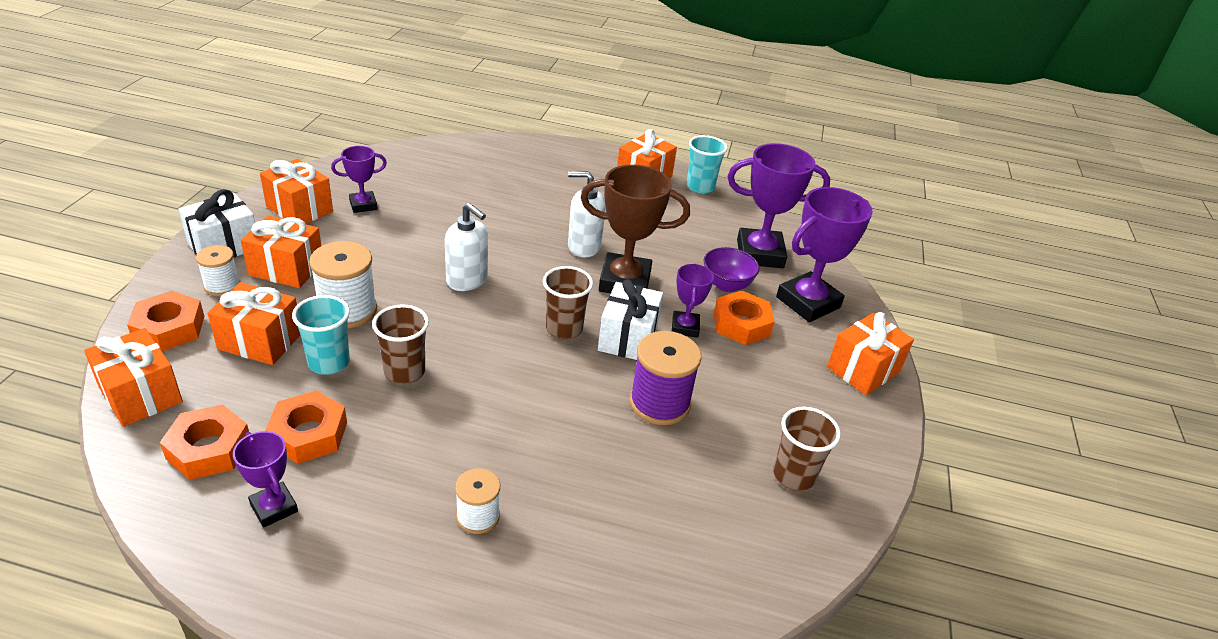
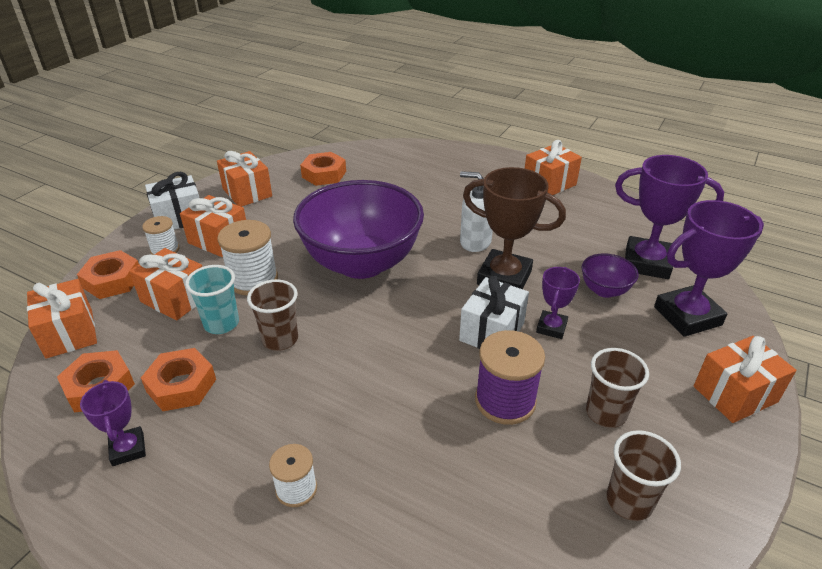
camera: 20 degrees right, 0 degrees up
(363, 205) = (298, 192): purple trophy -> none
(467, 280) = (361, 263): white soap dispenser -> purple bowl
(564, 329) = (434, 316): brown cup -> brown cup (606, 413)
(700, 187) = (601, 196): turquoise cup -> none
(741, 324) = (610, 331): orange nut -> orange nut (324, 174)

